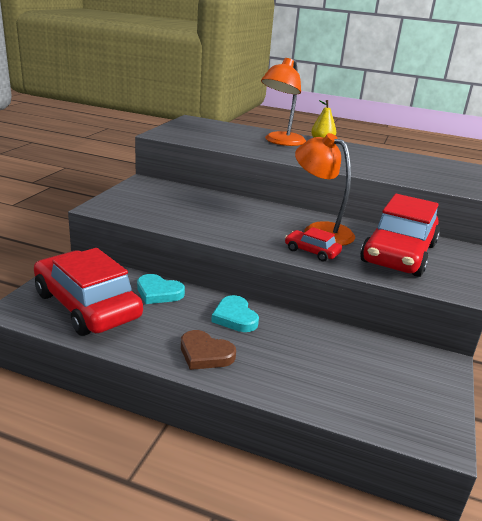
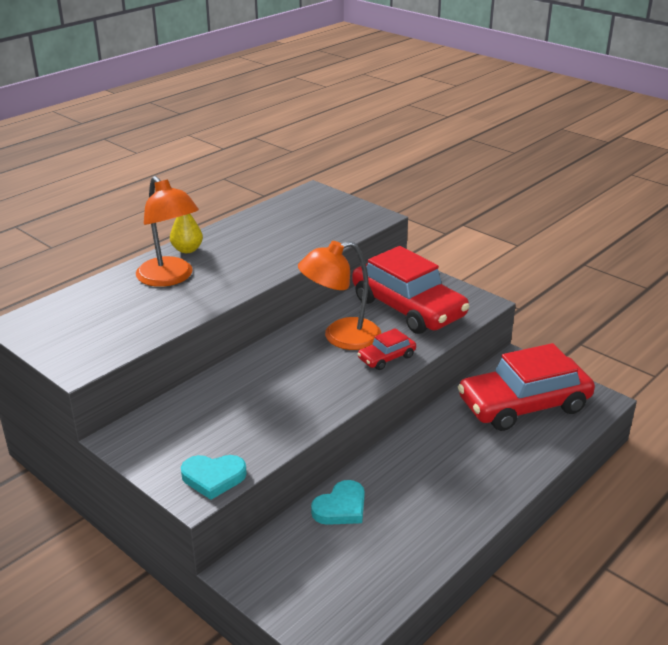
camera: 65 degrees left, 5 degrees up
(87, 305) = (348, 574): red car -> red car (524, 405)
(205, 354) = (468, 497): brown heart -> none
(235, 317) = (411, 461): turquoise heart -> turquoise heart (213, 477)

